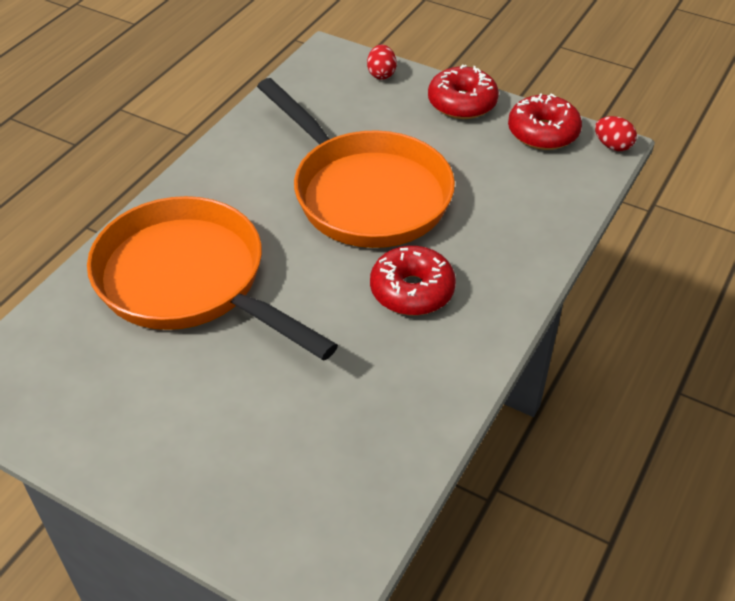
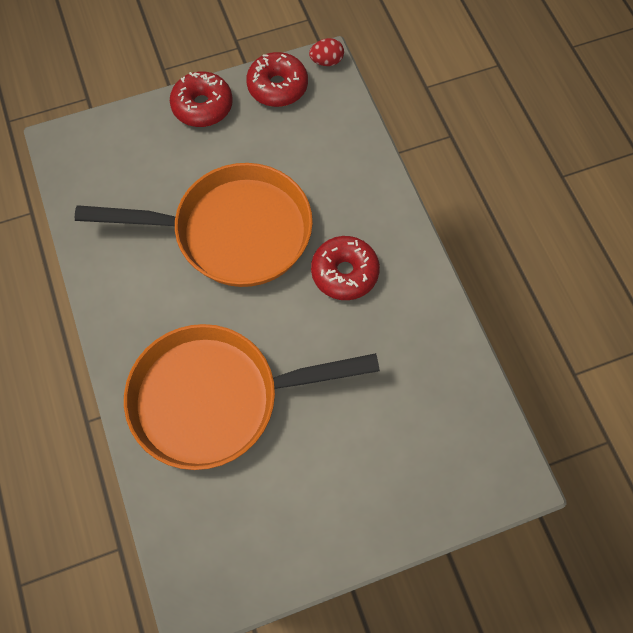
camera: 50 degrees left, 20 degrees up
(381, 74) = (121, 128): red egg -> none

